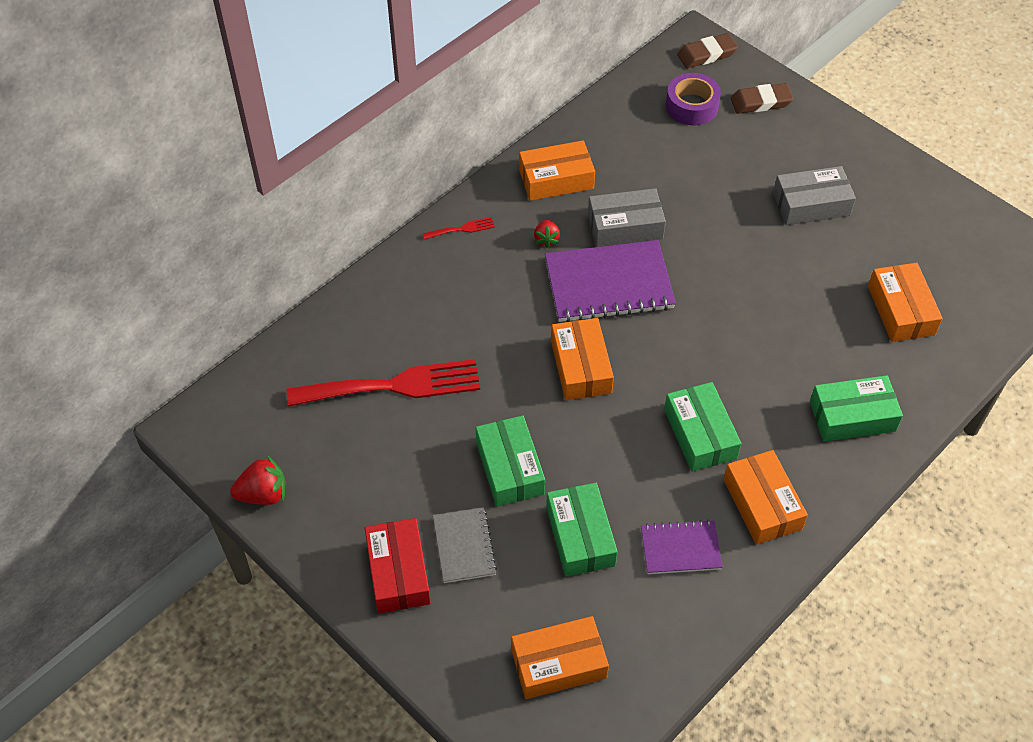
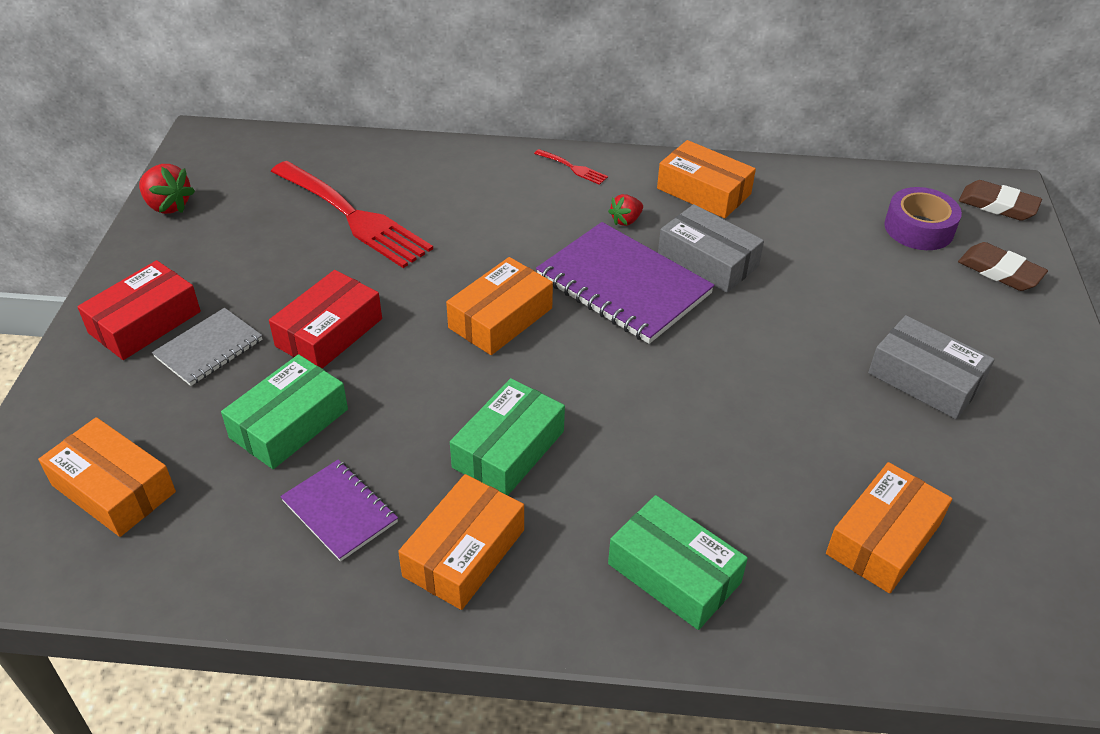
camera: 50 degrees right, 10 degrees down
(510, 468) = (329, 332): green box -> red box

